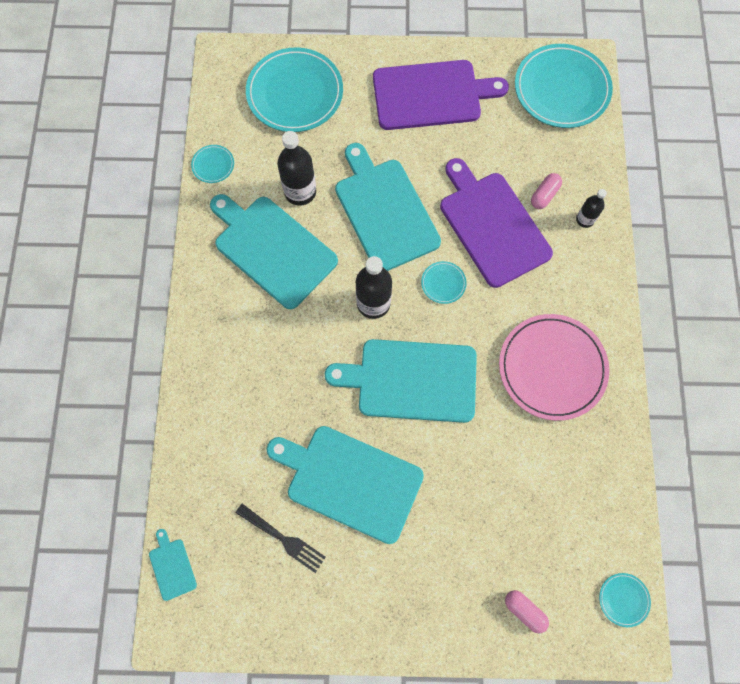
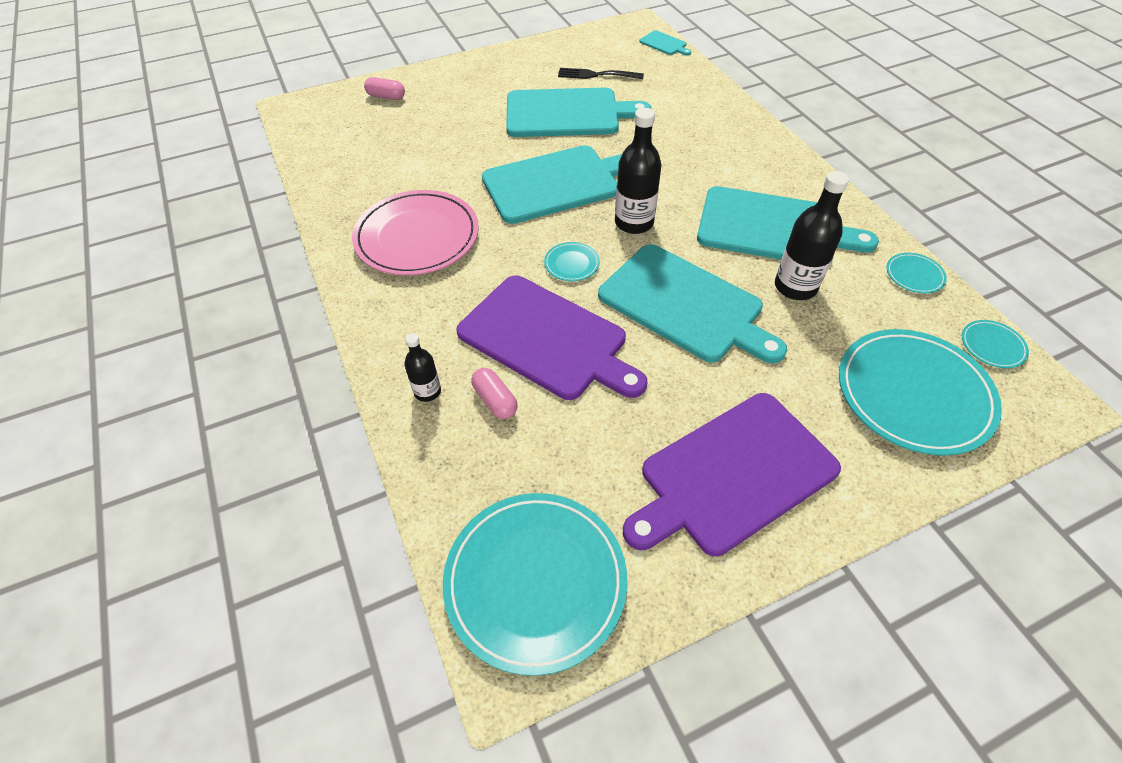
camera: 155 degrees right, 20 degrees down
(544, 195) = (495, 400): pink capsule -> pink capsule turned 45 degrees counterclockwise
(623, 599) = (303, 123): turquoise plate -> turquoise plate (992, 346)

